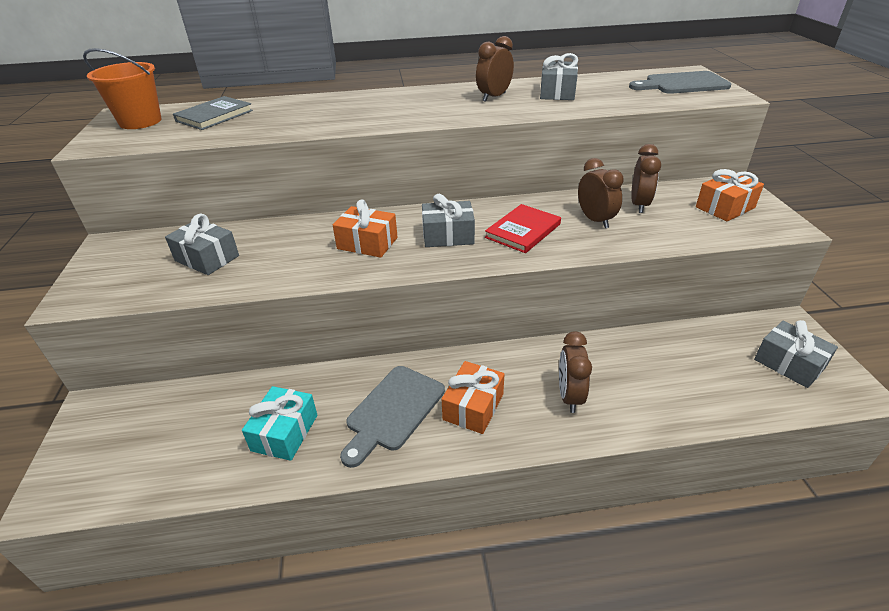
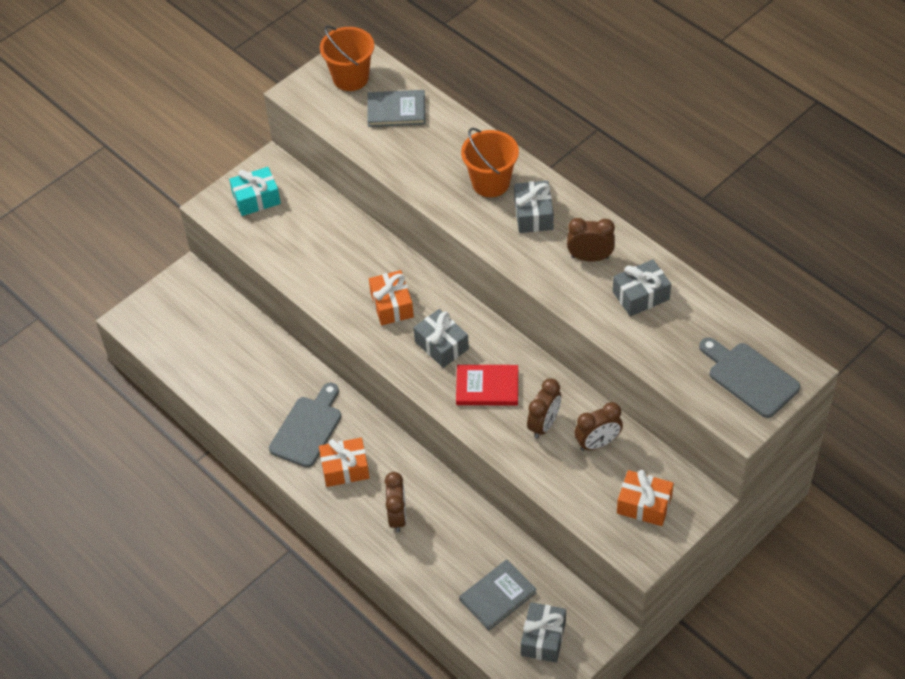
camera: 55 degrees right, 15 degrees up
(207, 258) = (301, 232): grey gift -> grey gift (533, 214)
(284, 432) = (248, 386): turquoise gift -> turquoise gift (256, 199)
(359, 106) = (490, 183): none -> orange bucket
(393, 411) = (307, 428): grey cutting board -> grey cutting board turned 120 degrees clockwise
(569, 396) = (397, 517): brown clock -> brown clock turned 120 degrees clockwise
(720, 371) = (498, 596): none -> grey book

